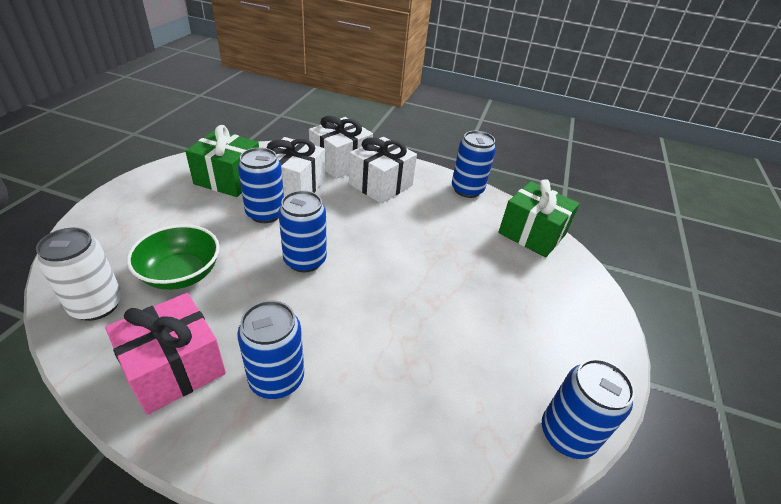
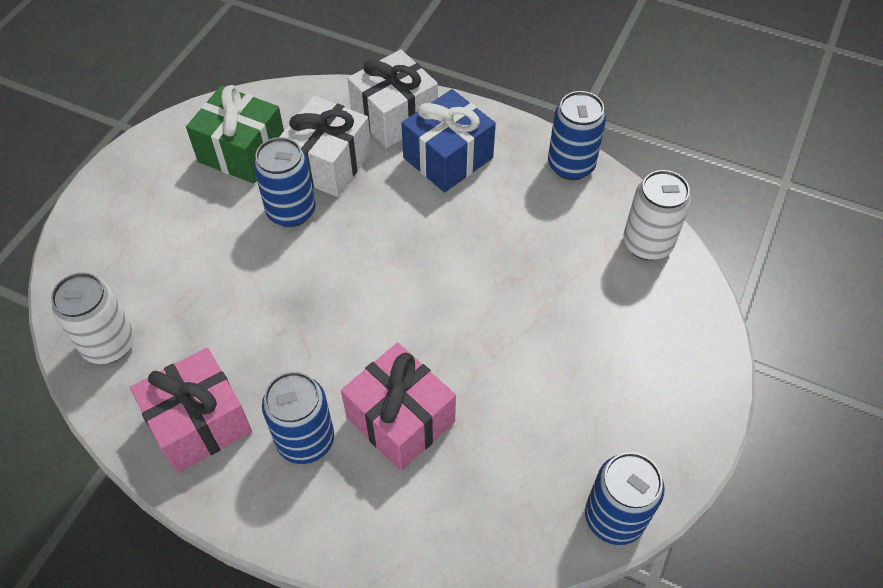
camera: 10 degrees right, 15 degrees up
(181, 274) = (195, 304): green bowl -> none
(305, 260) = (340, 285): blue can -> none
(363, 358) = (400, 419): none -> pink gift
(381, 184) = (448, 158): white gift -> blue gift
(532, 234) = (647, 244): green gift -> white can

